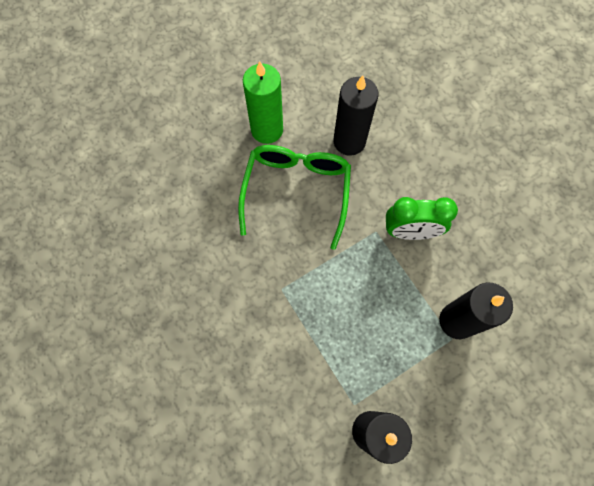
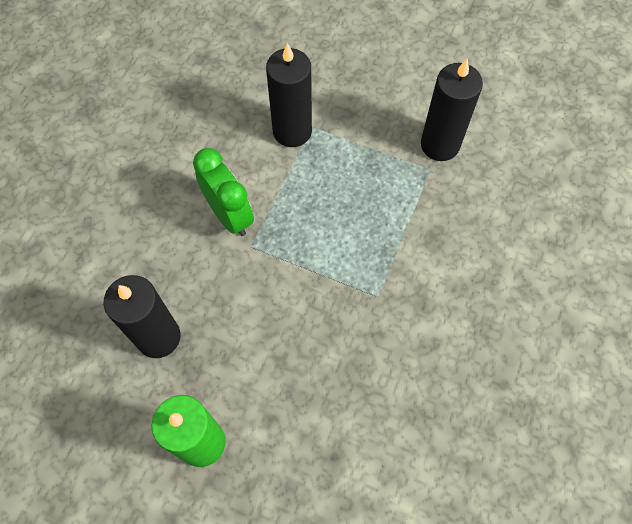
camera: 125 degrees left, 5 degrees down
(296, 191) = (260, 353): green glasses -> none

